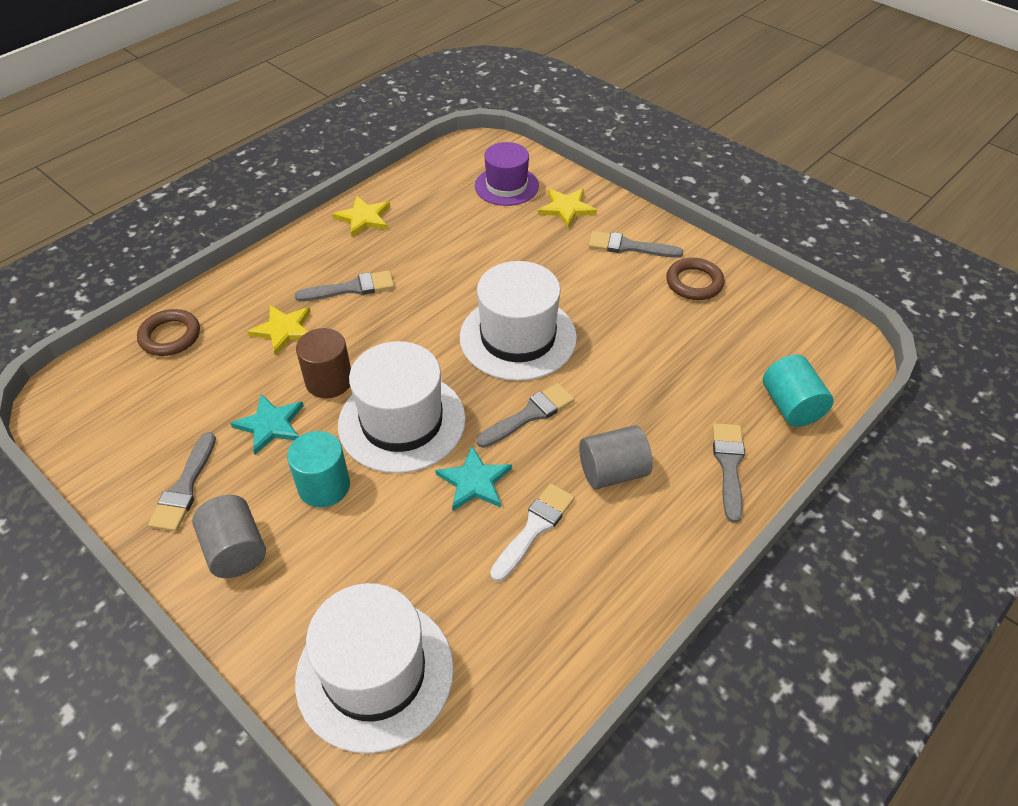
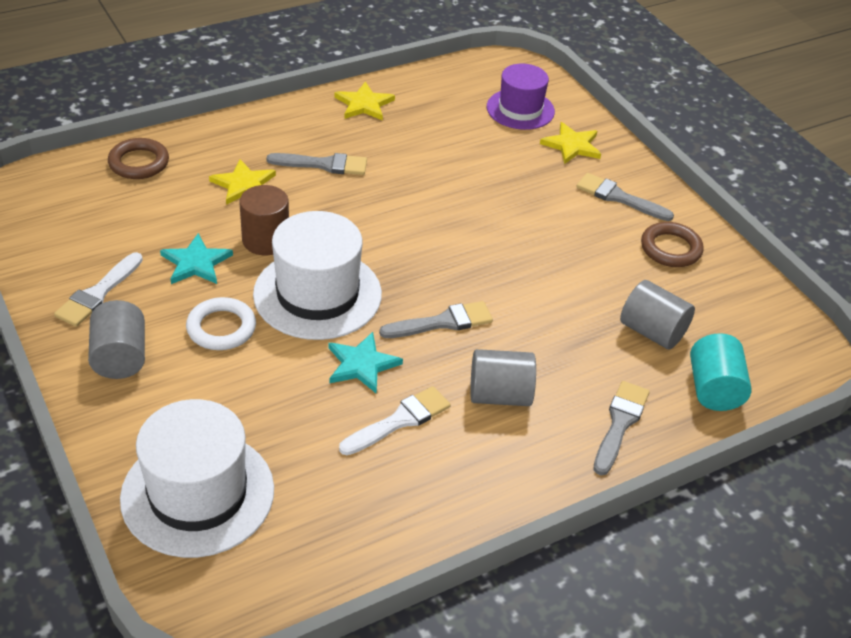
camera: 15 degrees right, 5 degrees down
(184, 488) = (98, 293): grey brush -> white brush
(324, 486) = (221, 328): turquoise cylinder -> white ring
(518, 337) = (464, 251): white hat -> none
(715, 367) = (652, 331): none -> grey cylinder

